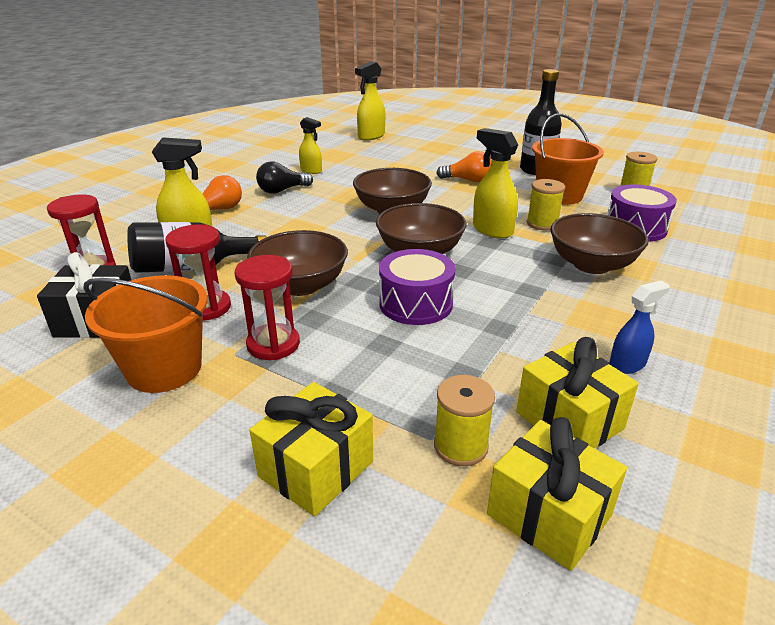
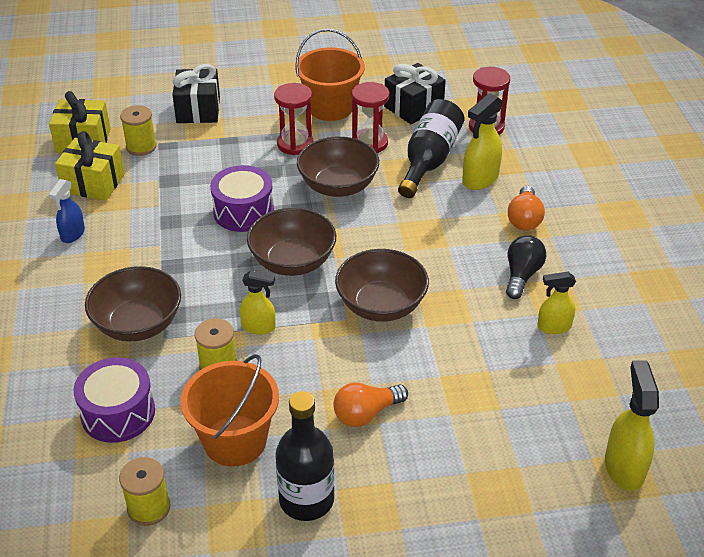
camera: 140 degrees right, 10 degrees up
(316, 469) = (198, 110): yellow gift -> black gift
(492, 230) = (259, 327): yellow spray bottle -> yellow spray bottle, size x0.65

